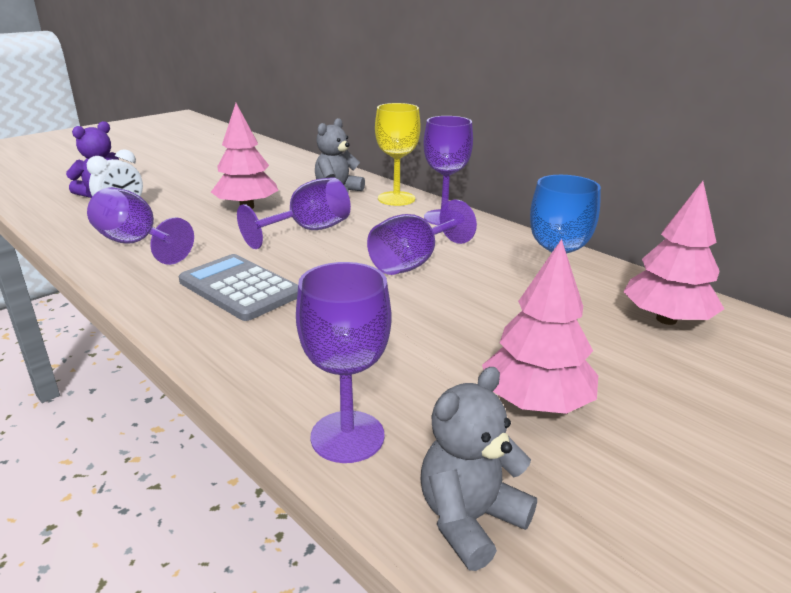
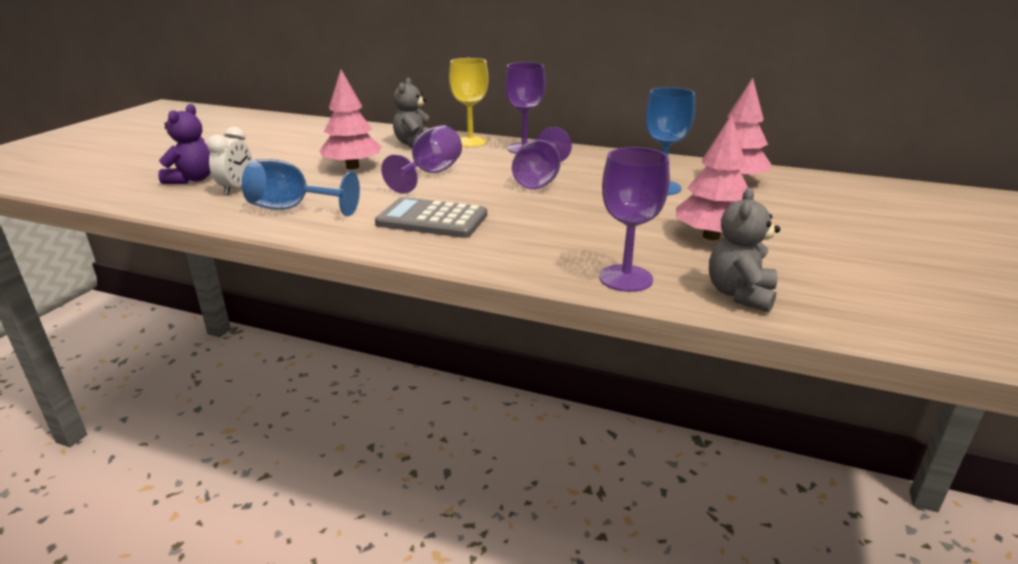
camera: 25 degrees left, 0 degrees up
(136, 244) = (292, 208): purple goblet -> blue goblet

